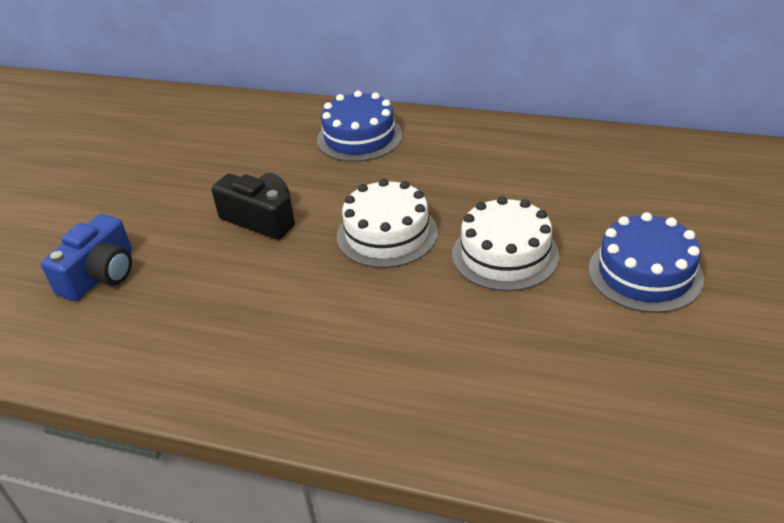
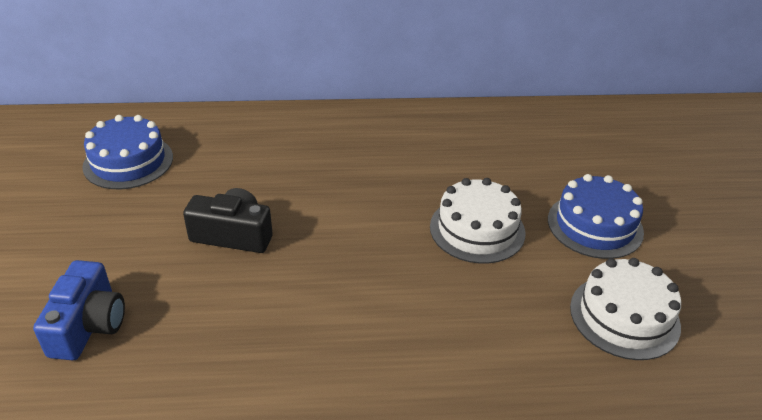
camera: 25 degrees left, 0 degrees up
(359, 137) = (288, 139): blue cake -> blue cake (128, 161)
(387, 234) = (364, 229): white cake -> white cake (624, 316)

